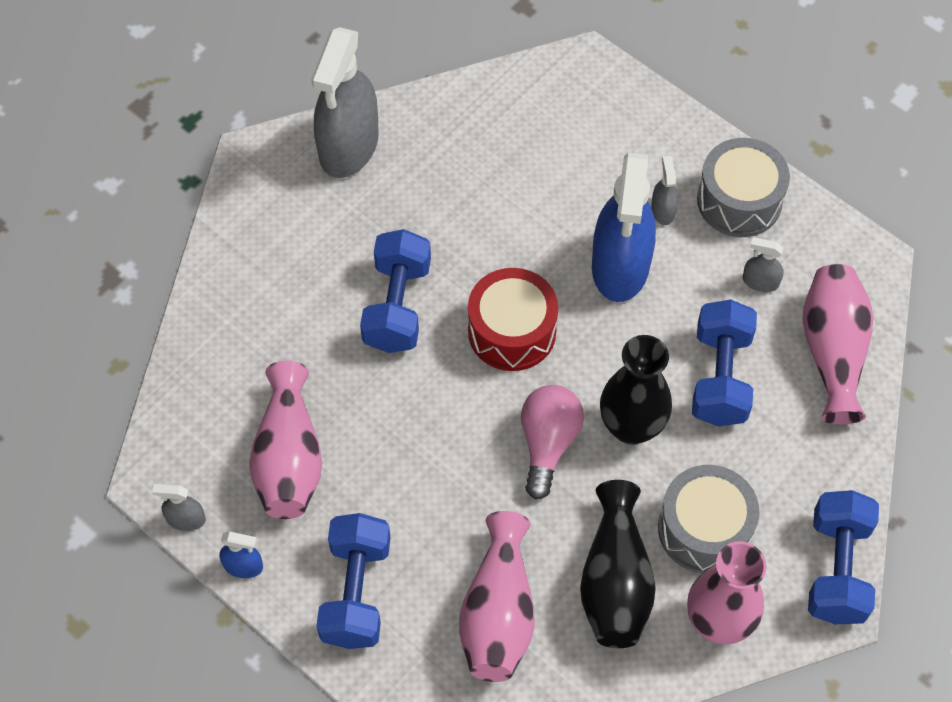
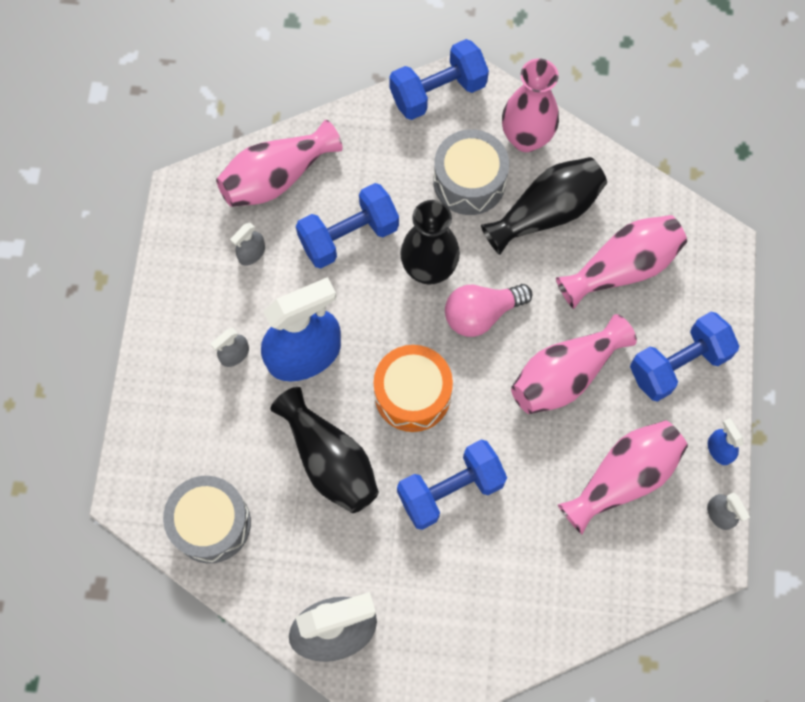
camera: 125 degrees left, 10 degrees up
(427, 477) = (565, 375): none -> pink vase
(502, 227) = (329, 460): none -> black vase
(512, 331) = (412, 394): red drum -> orange drum
(739, 200) = (189, 307): grey drum -> grey drum (211, 523)
(760, 282) = (252, 253): grey spray bottle -> grey spray bottle turned 60 degrees clockwise

